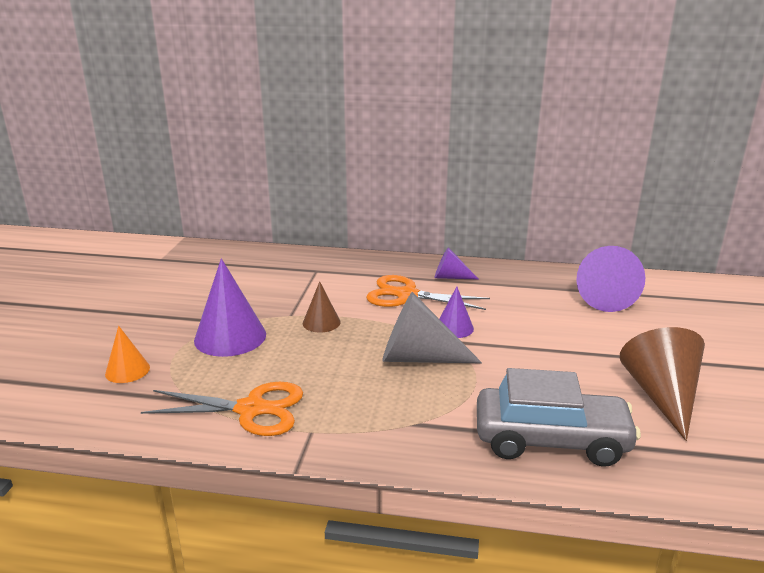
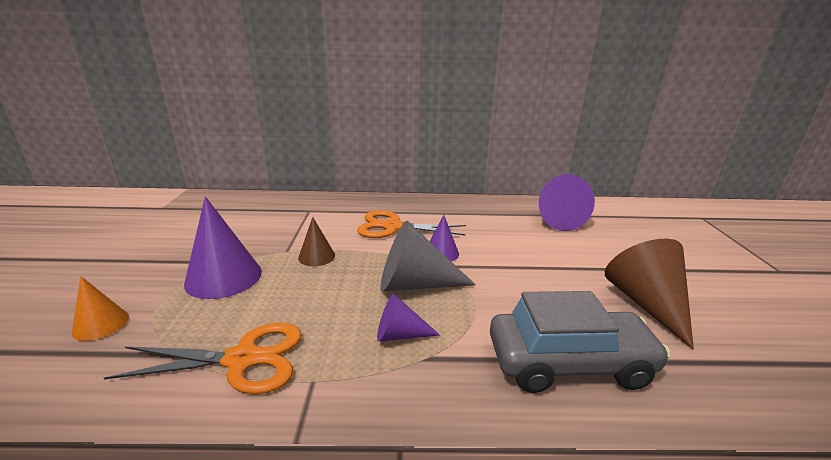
camera: 10 degrees left, 0 degrees up
(450, 277) = (427, 210): purple cone -> purple cone (400, 334)

